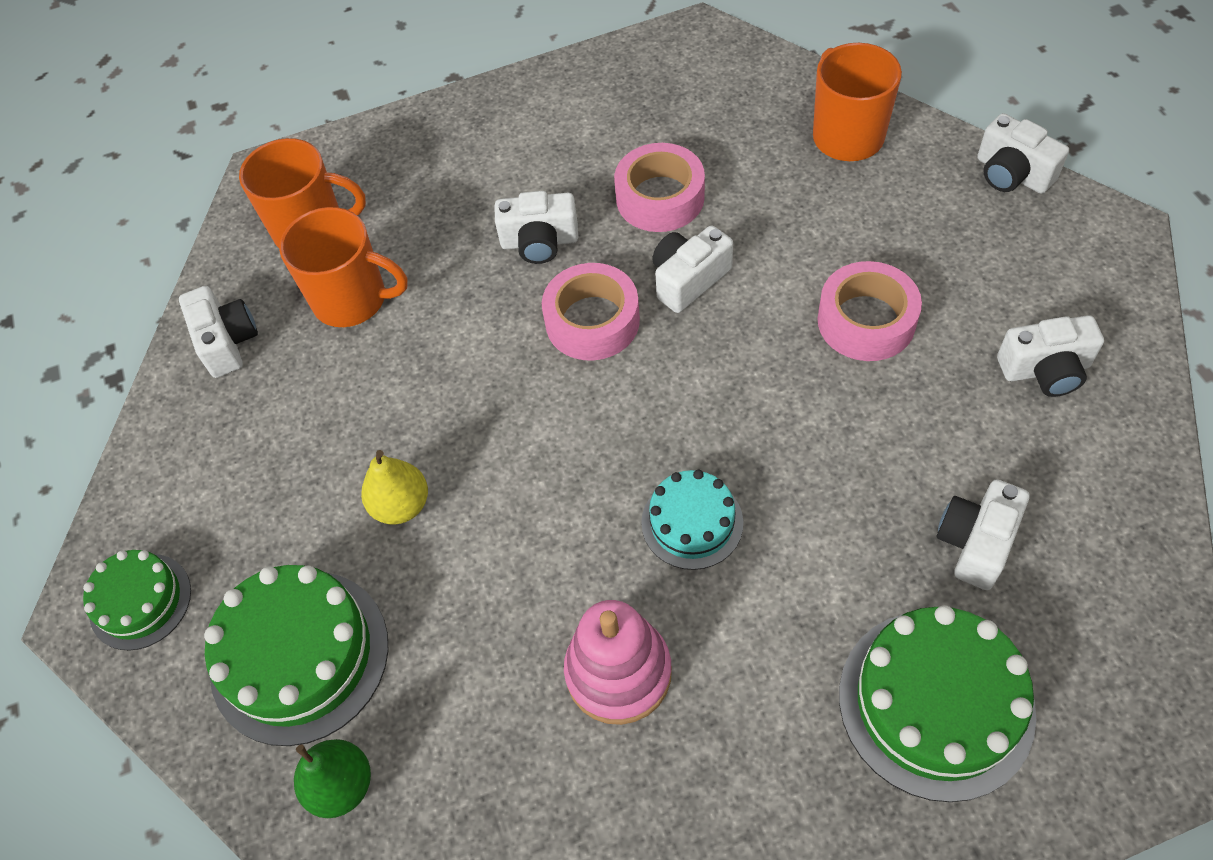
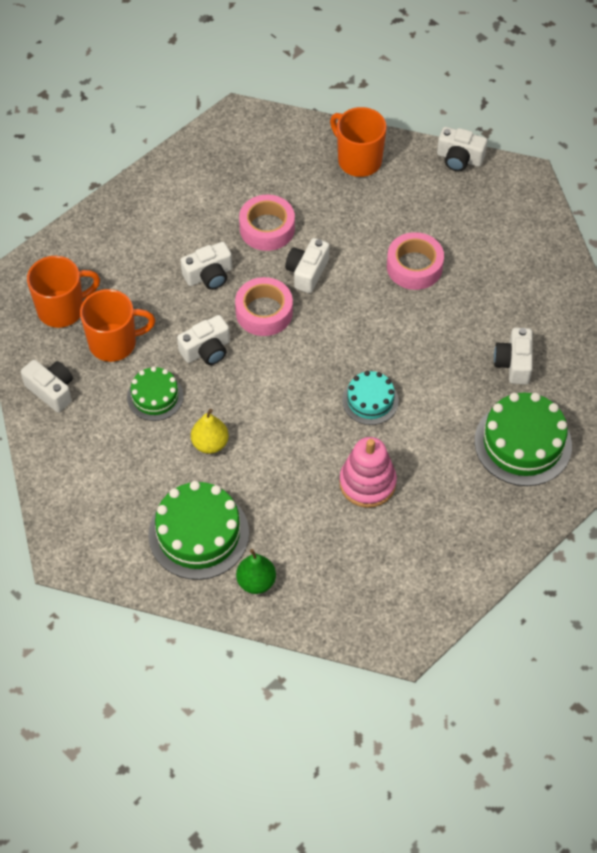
camera: 30 degrees left, 0 degrees up
(140, 601) = (92, 540): green cake -> green cake (155, 396)
(1045, 370) = (516, 265): white camera -> white camera (206, 350)

